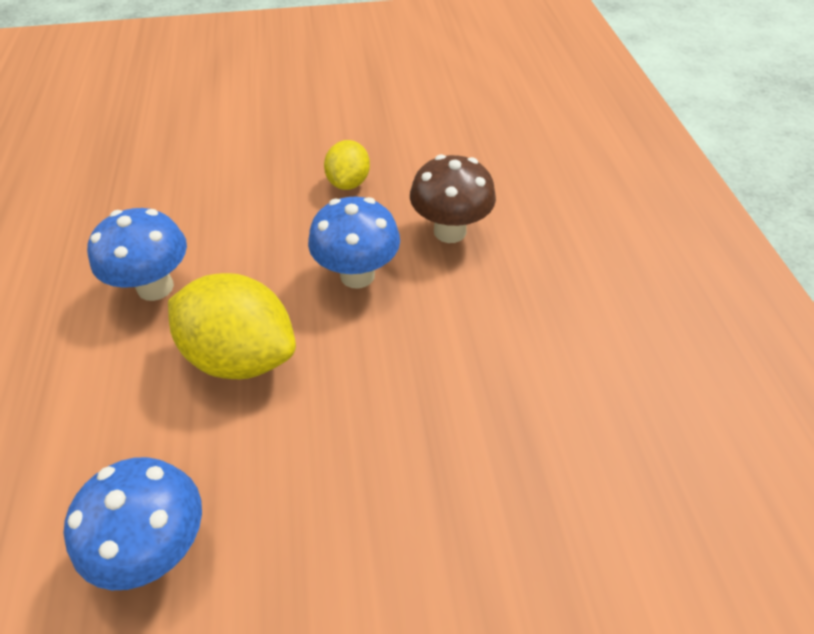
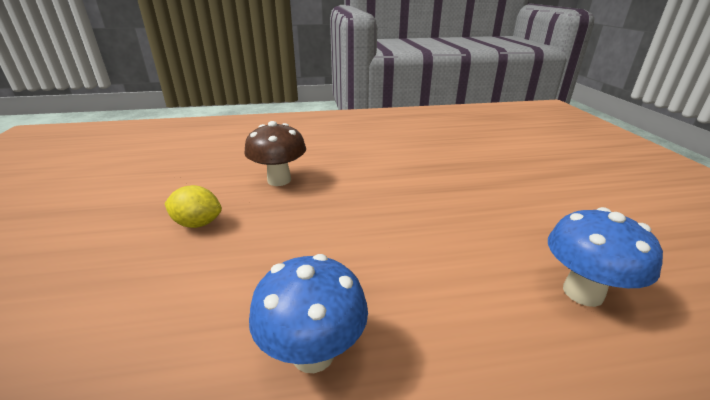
camera: 90 degrees left, 20 degrees down
(241, 355) = (401, 269): yellow lemon -> none
(357, 275) = (315, 216): blue mushroom -> none

